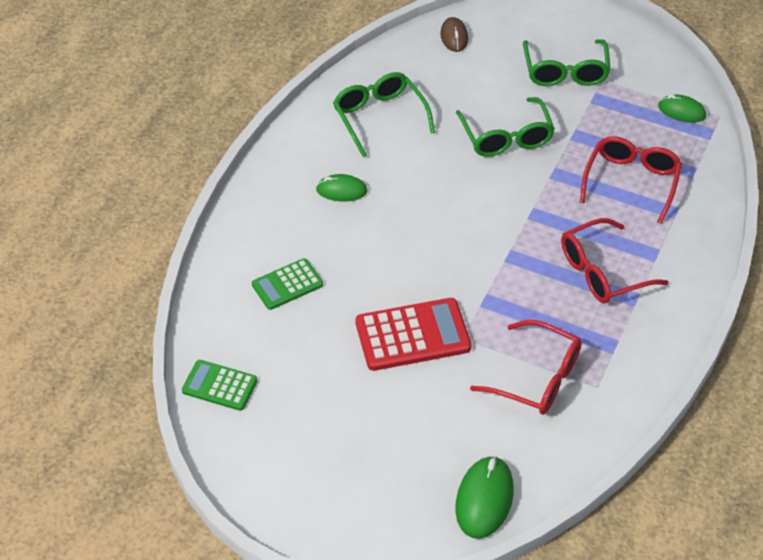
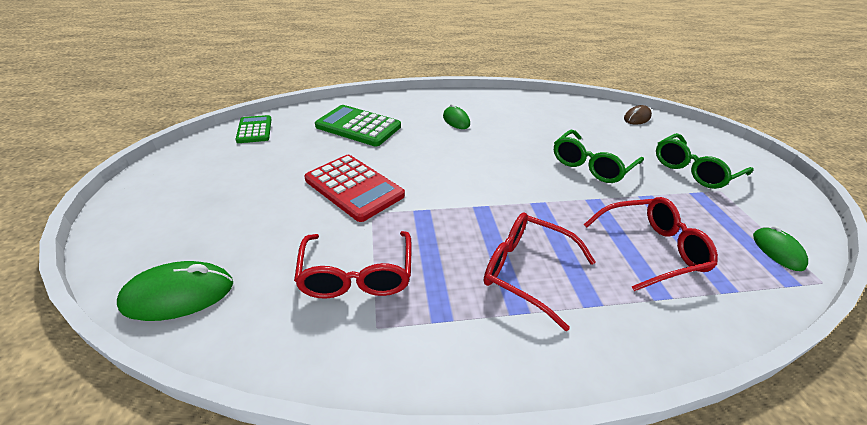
camera: 55 degrees right, 10 degrees down
(287, 285) = (358, 126): green calculator -> green calculator, size x1.63
(379, 117) = (531, 114): green glasses -> none

